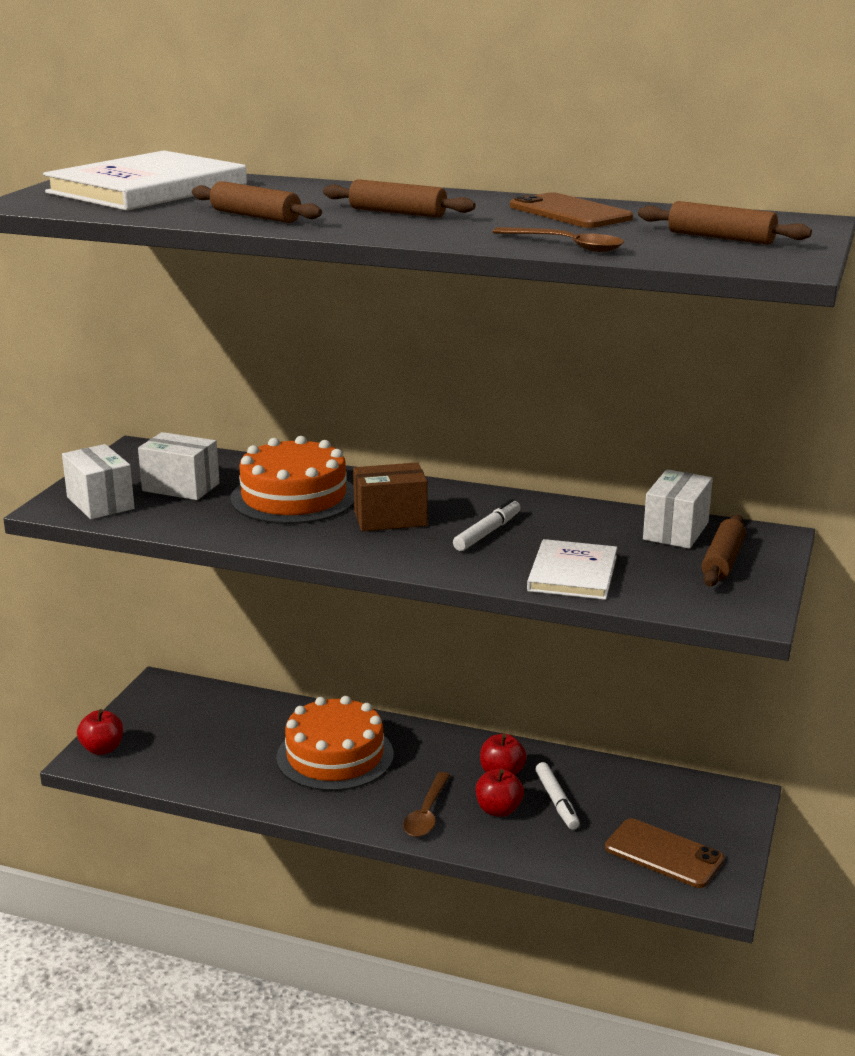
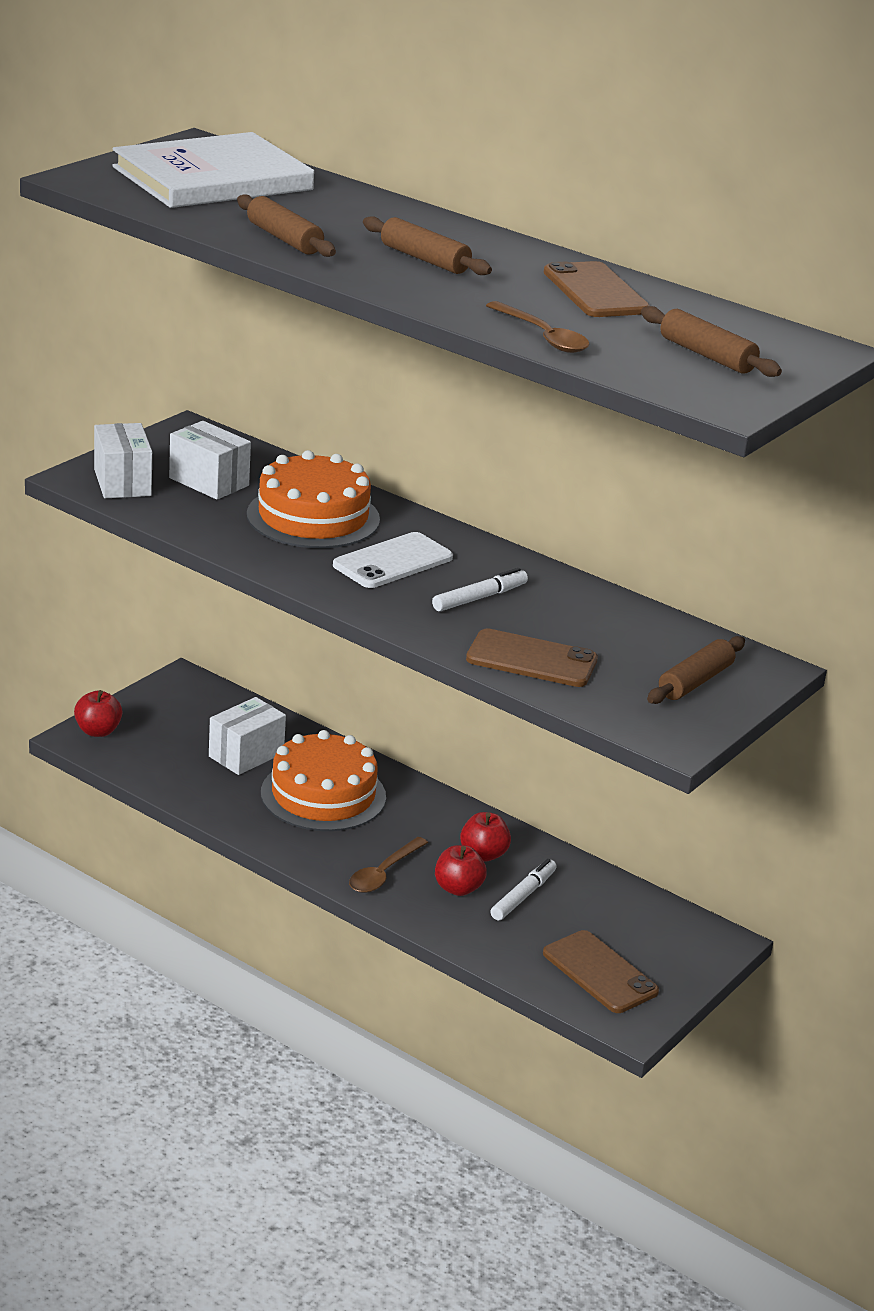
camera: 15 degrees right, 5 degrees up
(390, 519) = (393, 562): brown box -> white phone
(557, 801) = (523, 896): white marker -> white marker turned 150 degrees counterclockwise
(572, 574) = (531, 659): white book -> brown phone
(676, 531) = (674, 639): white box -> white box (246, 755)

